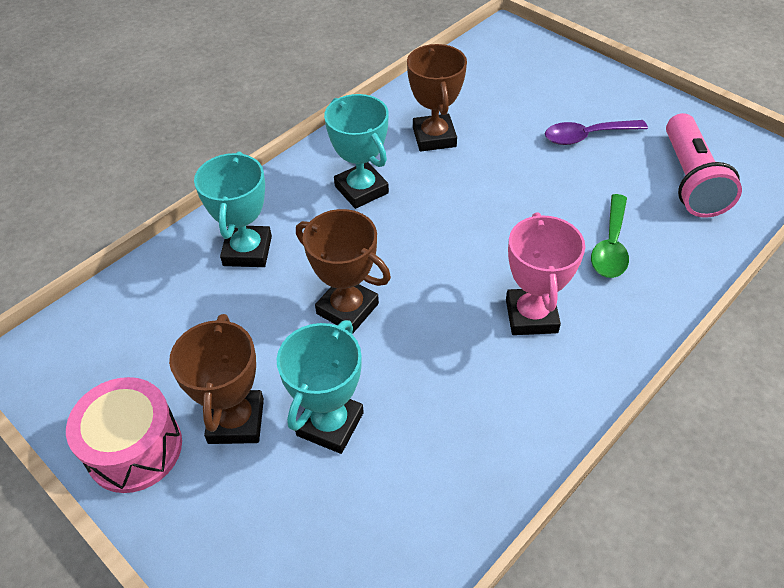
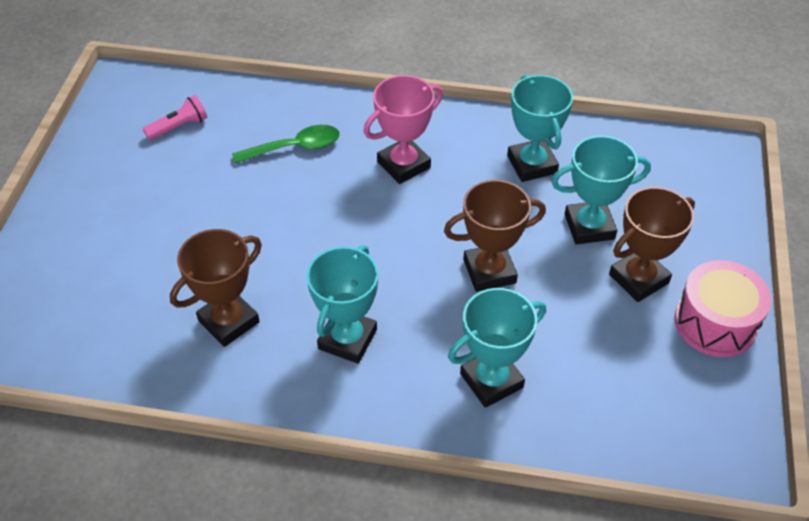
camera: 125 degrees left, 0 degrees up
(347, 309) = (489, 271): brown trophy -> brown trophy turned 75 degrees clockwise
(454, 429) = (532, 164): none -> turquoise trophy
(587, 136) = (155, 208): purple spoon -> none
(690, 180) = (179, 127): pink flashlight -> pink flashlight, size x0.53

